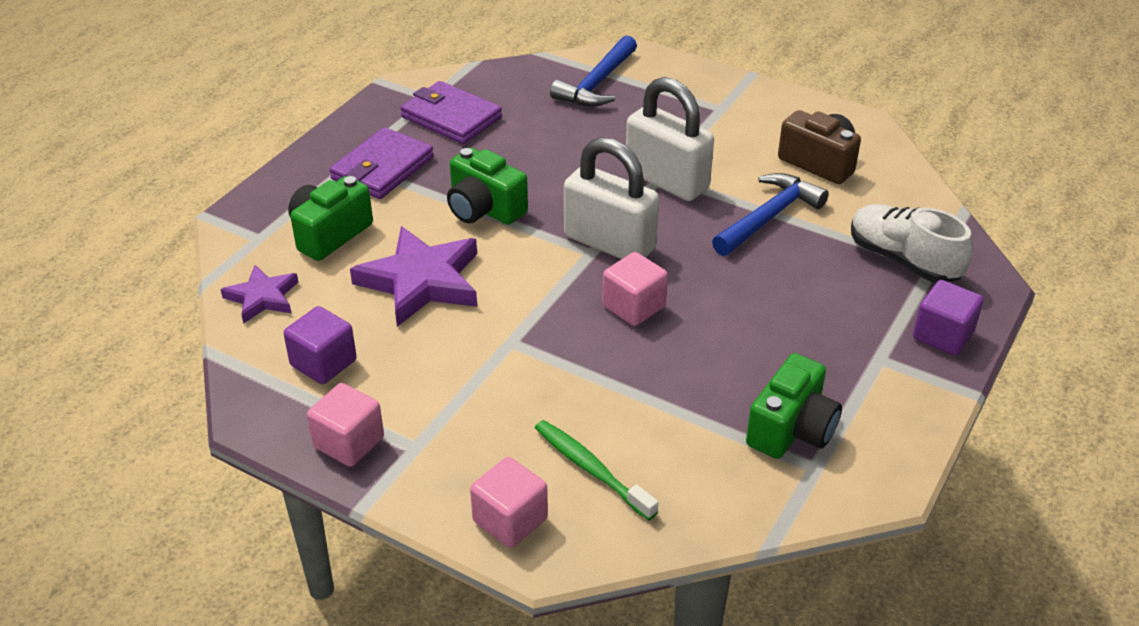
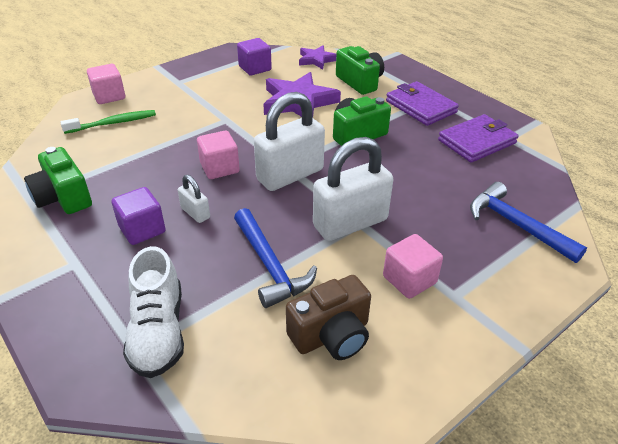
camera: 110 degrees right, 0 degrees up
(349, 442) = (196, 68): pink cube -> pink cube (409, 280)
(732, 296) = (195, 213): none -> white padlock
(903, 260) = (158, 331): white shoe -> white shoe turned 105 degrees clockwise
(943, 335) = (59, 312): purple cube -> purple cube (142, 229)

